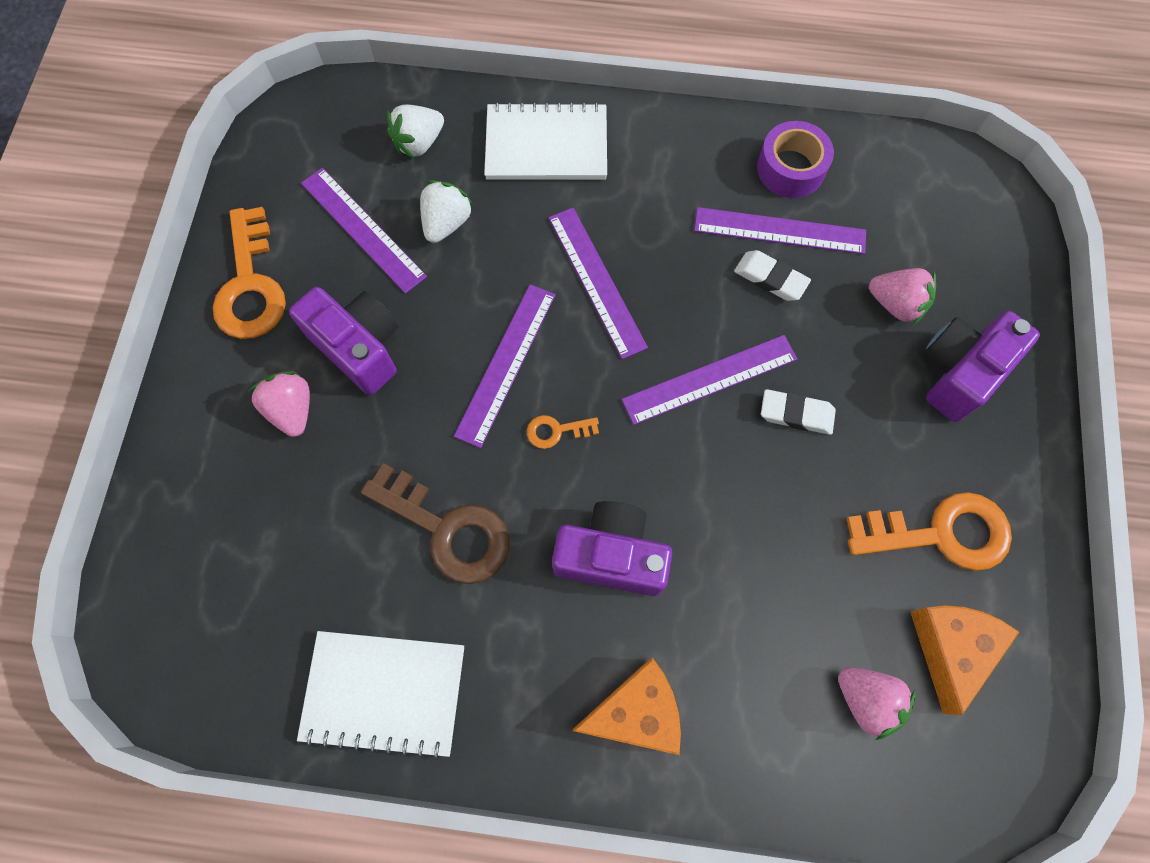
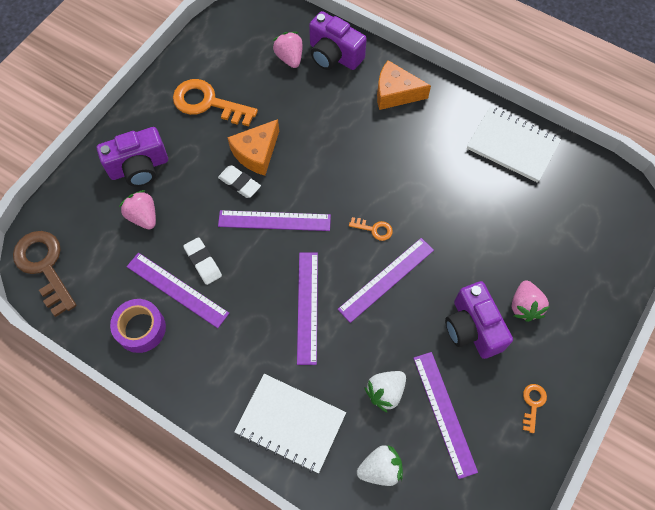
camera: 155 degrees left, 5 degrees down
(250, 285) = (533, 404): orange key -> orange key, size x0.46
(447, 529) = (455, 204): brown key -> brown key (44, 266)
(611, 556) = (375, 158): purple camera -> purple camera (334, 55)
(951, 648) = (238, 60): orange cheese -> orange cheese (256, 153)

